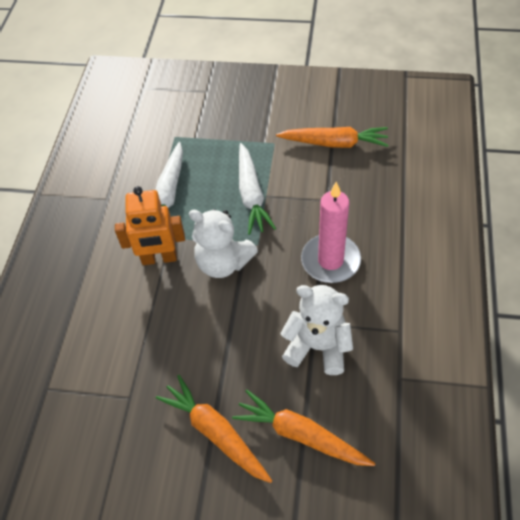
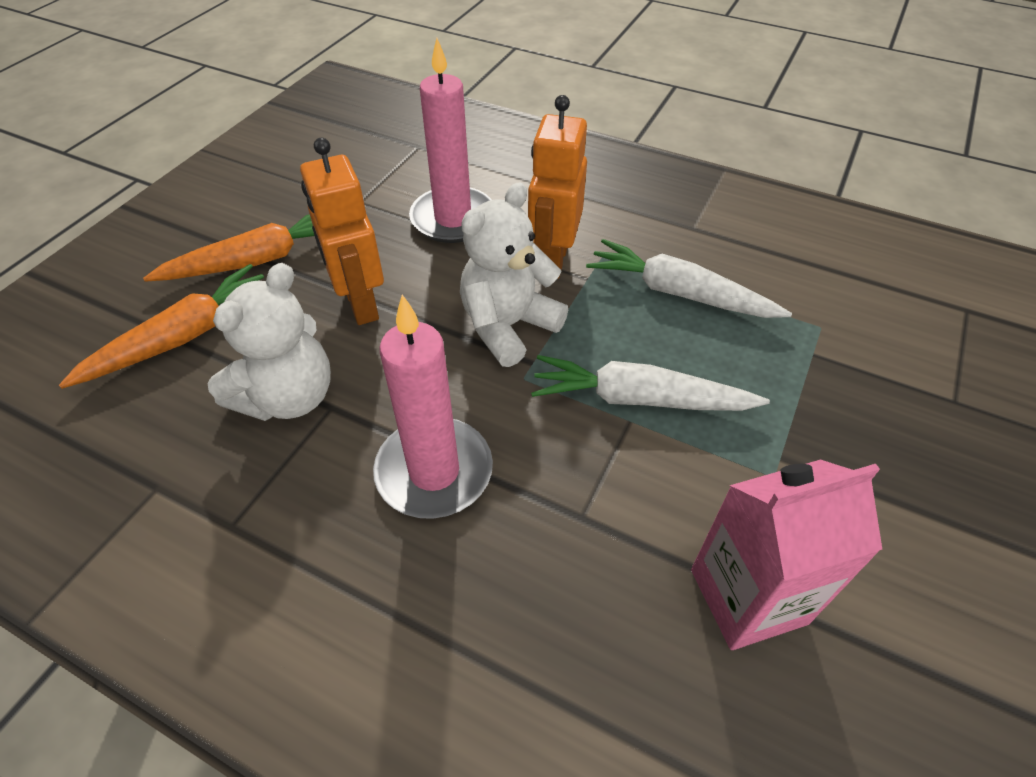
camera: 105 degrees right, 5 degrees down
(133, 327) = (453, 219): none -> pink candle
(234, 345) = (360, 304): none -> orange robot
(334, 143) = (748, 596): orange carrot -> pink carton

